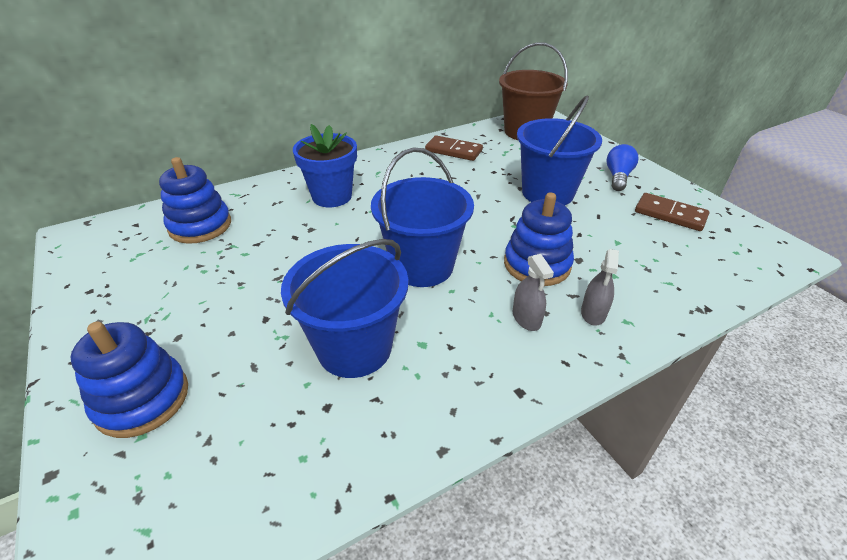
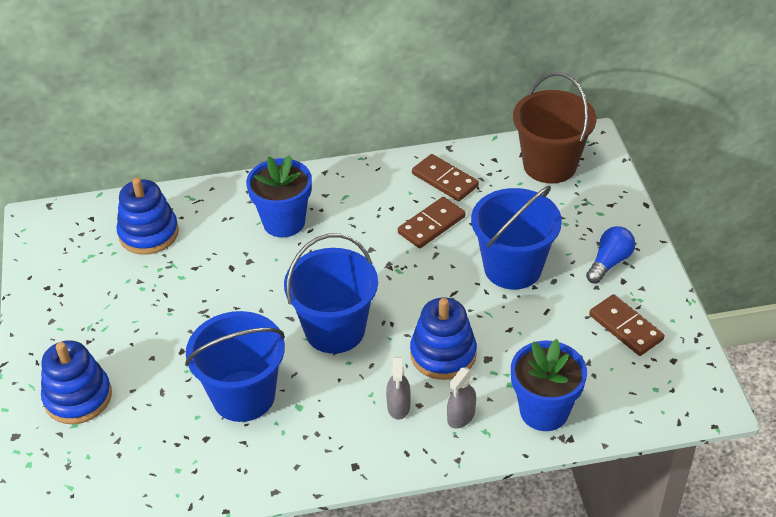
camera: 20 degrees right, 5 degrees up
(461, 178) = (431, 225): none -> brown domino
(664, 290) = (544, 411): none -> blue flower pot

